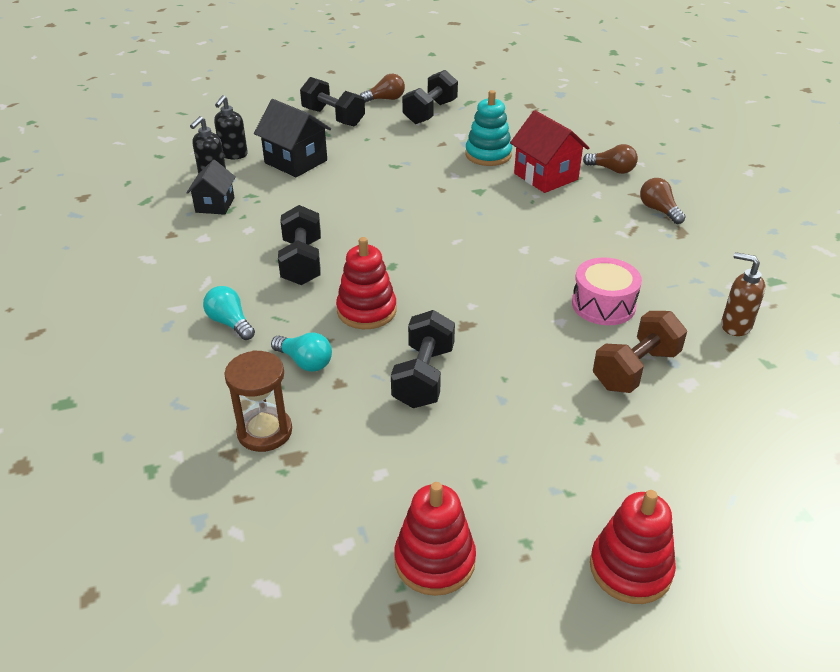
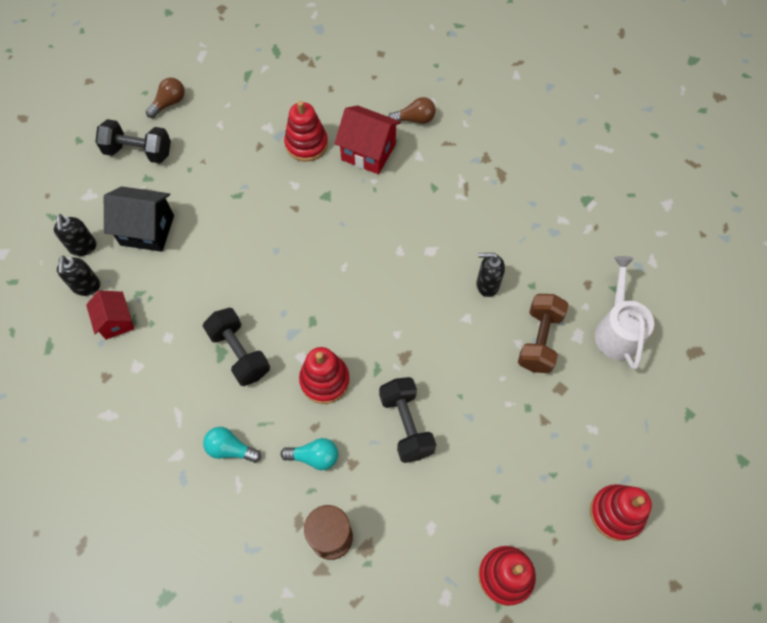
camera: 30 degrees left, 25 degrees up
(215, 205) = (116, 321): black house -> red house
(430, 112) = (222, 106): black dumbbell -> none
(488, 155) = (306, 144): turquoise stacking toy -> red stacking toy
(603, 305) = (487, 285): pink drum -> black soap dispenser
(658, 210) = (473, 155): brown light bulb -> none
(735, 326) = (581, 261): brown soap dispenser -> none
(745, 397) = (616, 330): none -> white watering can

